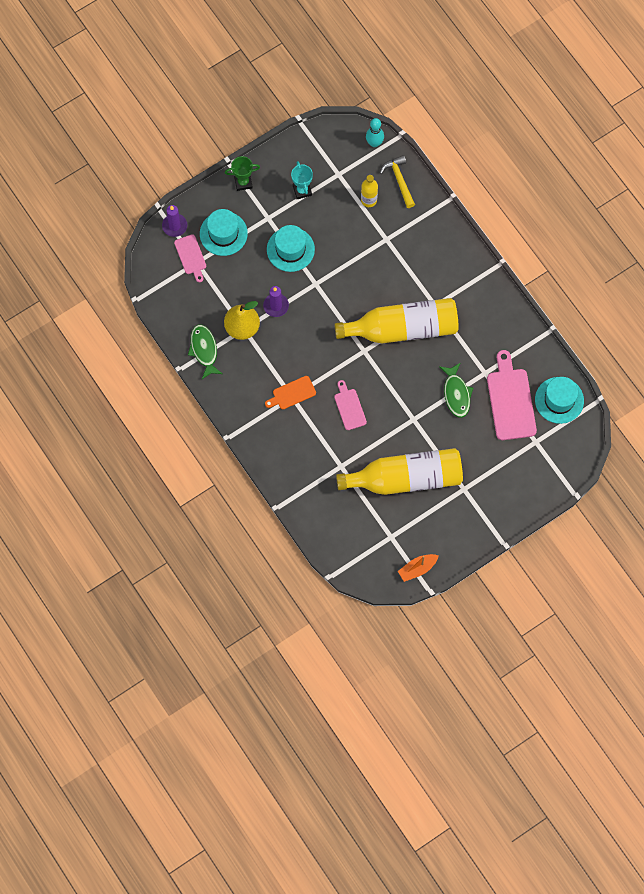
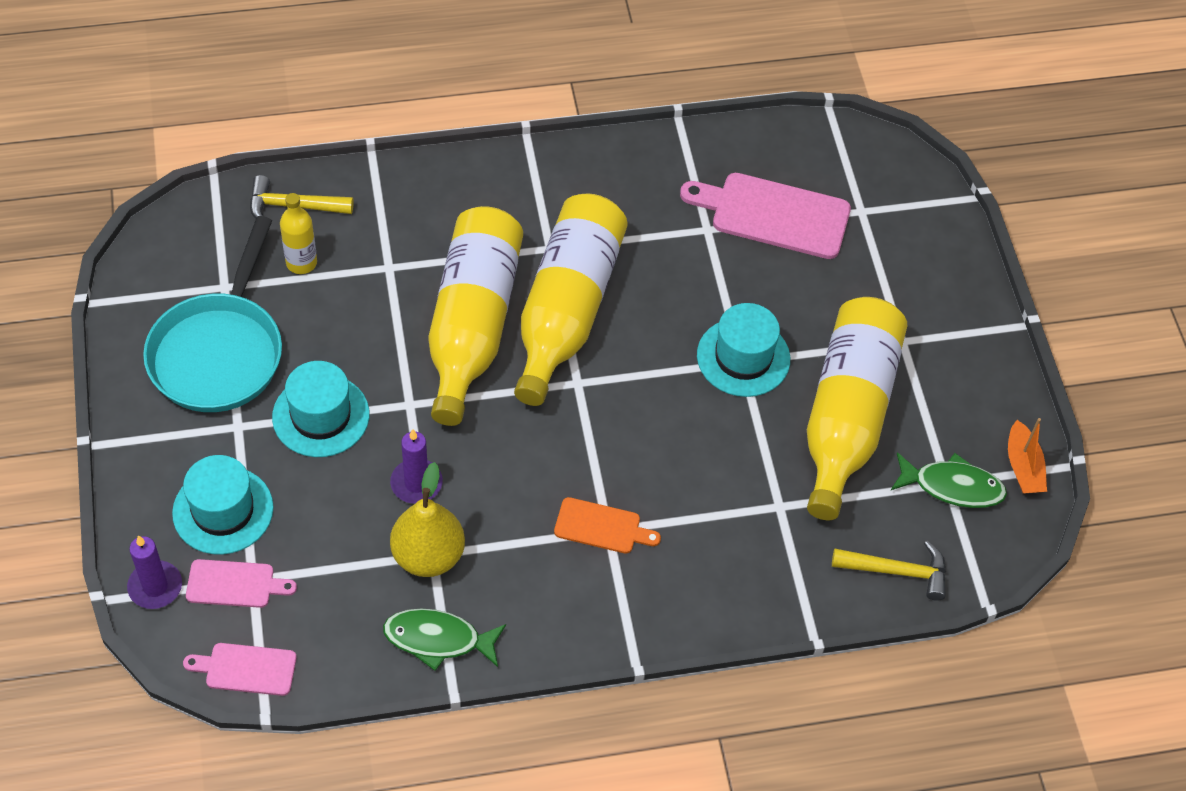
camera: 70 degrees left, 15 degrees down
(243, 182) = (143, 437): green trophy -> none
(292, 393) = (601, 527): orange cutting board -> orange cutting board turned 75 degrees counterclockwise
(302, 190) = (219, 352): turquoise trophy -> turquoise pan
(331, 530) = (896, 571): none -> yellow hammer
(349, 407) = (673, 447): pink cutting board -> pink cutting board (246, 669)
(372, 290) = (472, 325): none -> yellow bottle
(374, 143) = (202, 213): turquoise bowling pin -> none
(456, 394) = (725, 282): green fish -> green fish (952, 486)
(559, 400) = (803, 152): turquoise hat -> turquoise hat (743, 357)

